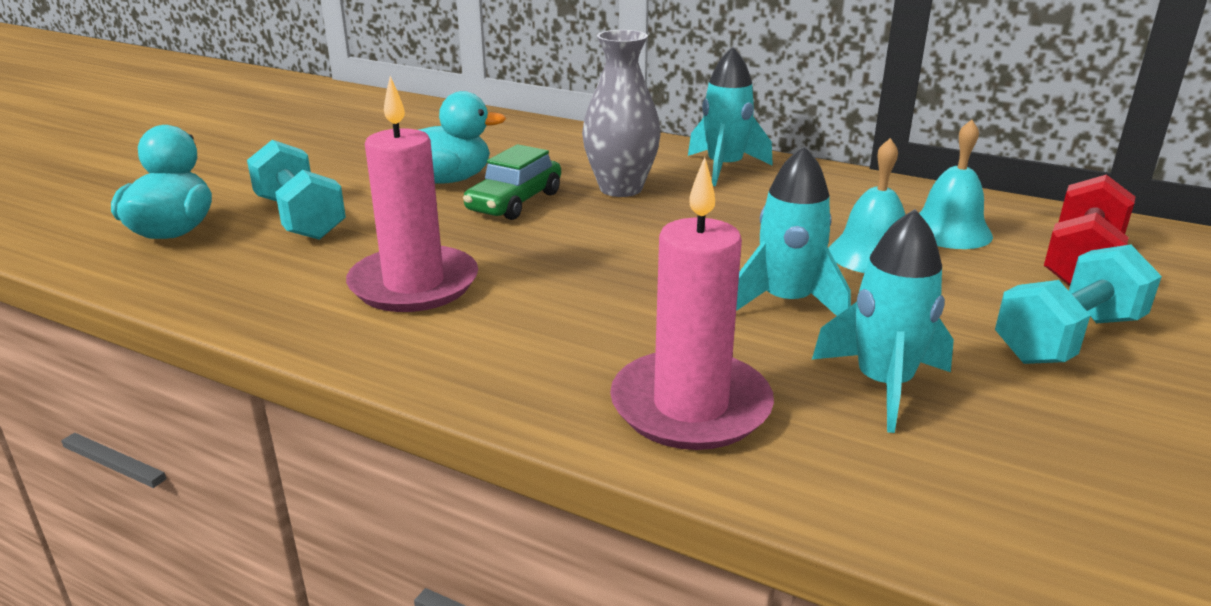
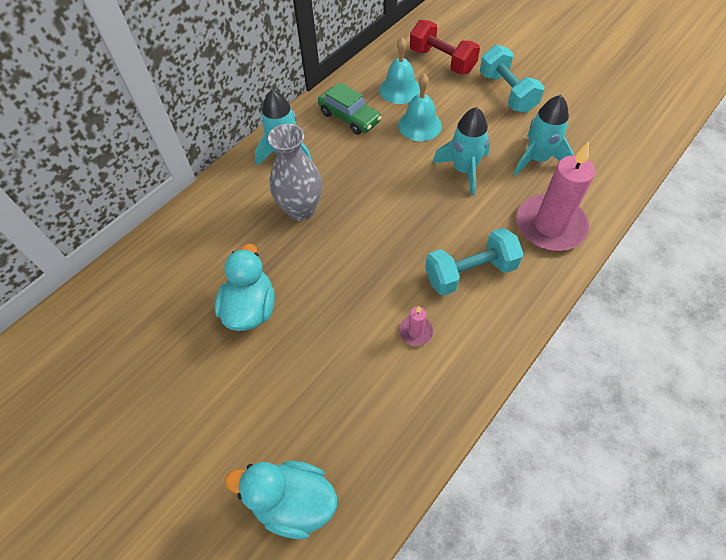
camera: 75 degrees left, 30 degrees up
(300, 218) = (293, 406): turquoise dumbbell -> turquoise dumbbell (470, 272)
(414, 284) = (415, 331): pink candle -> pink candle, size x0.43
(514, 202) = (305, 269): green car -> green car (349, 117)

